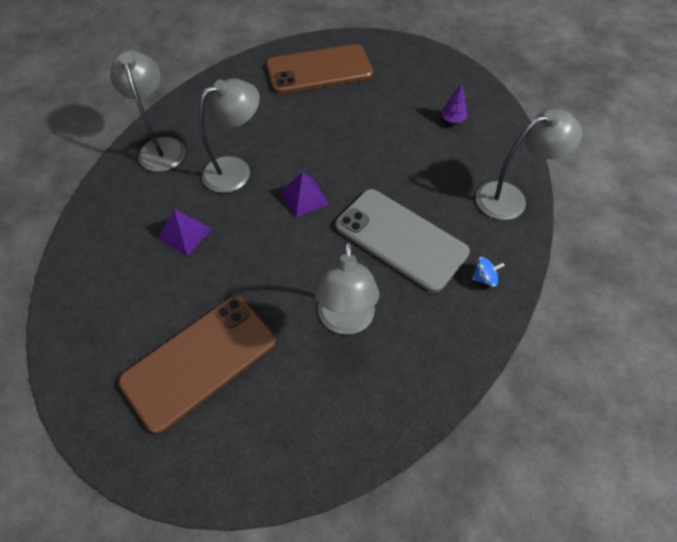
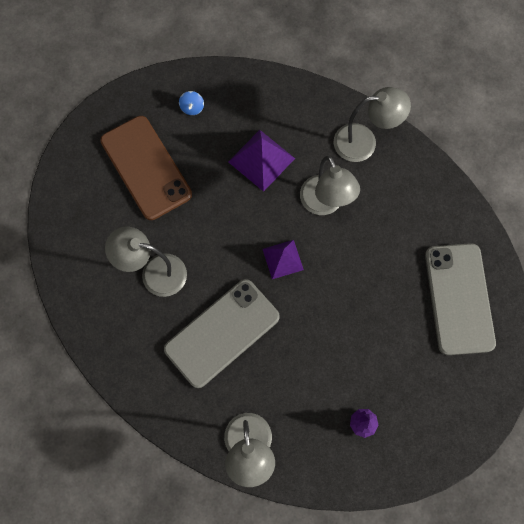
camera: 100 degrees right, 15 degrees up
(185, 233) = (261, 160): purple pyramid -> purple pyramid, size x1.50
(319, 70) = (459, 298): brown phone -> grey phone
(484, 278) = (169, 394): blue spinning top -> blue spinning top (192, 108)

